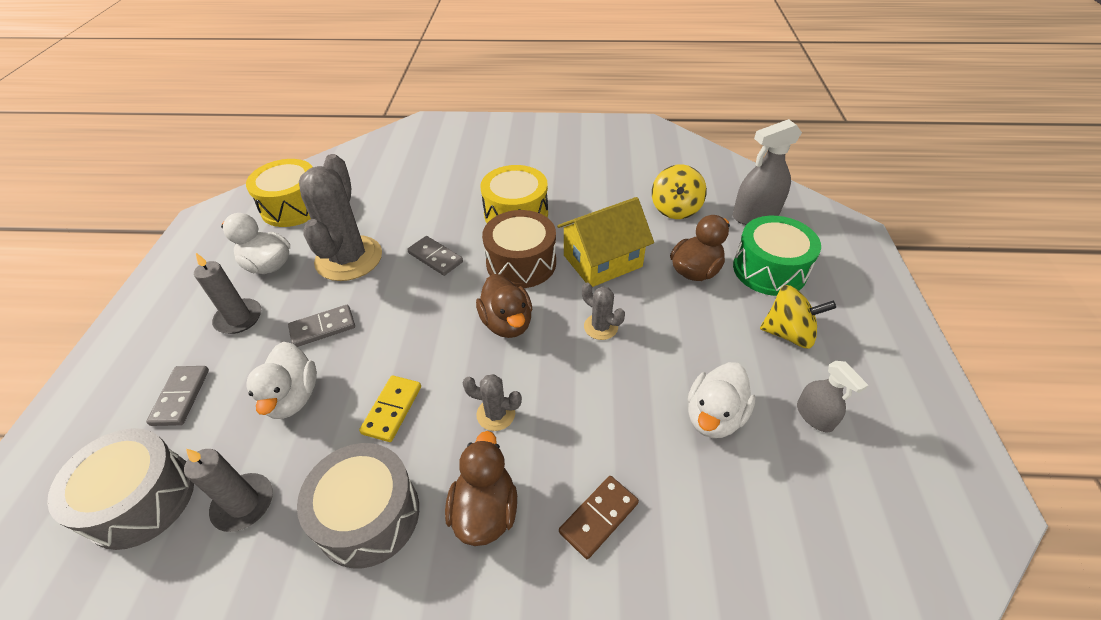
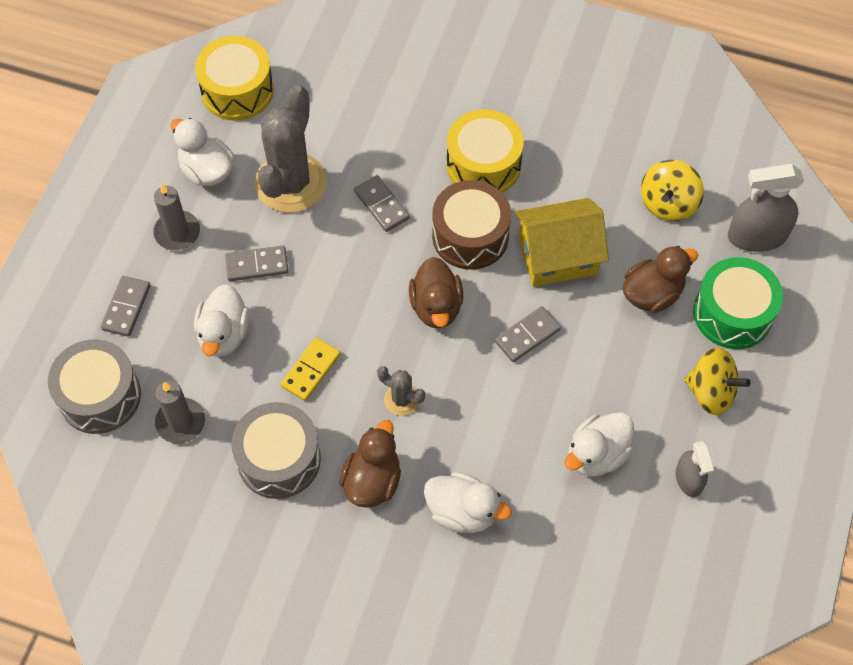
camera: 15 degrees right, 15 degrees up
(599, 517) = (462, 512): brown domino -> white duck
(600, 327) = (527, 335): grey cactus -> grey domino

